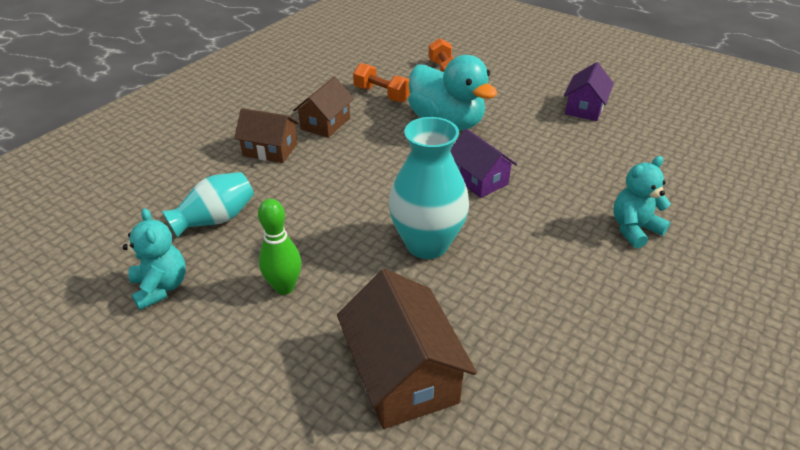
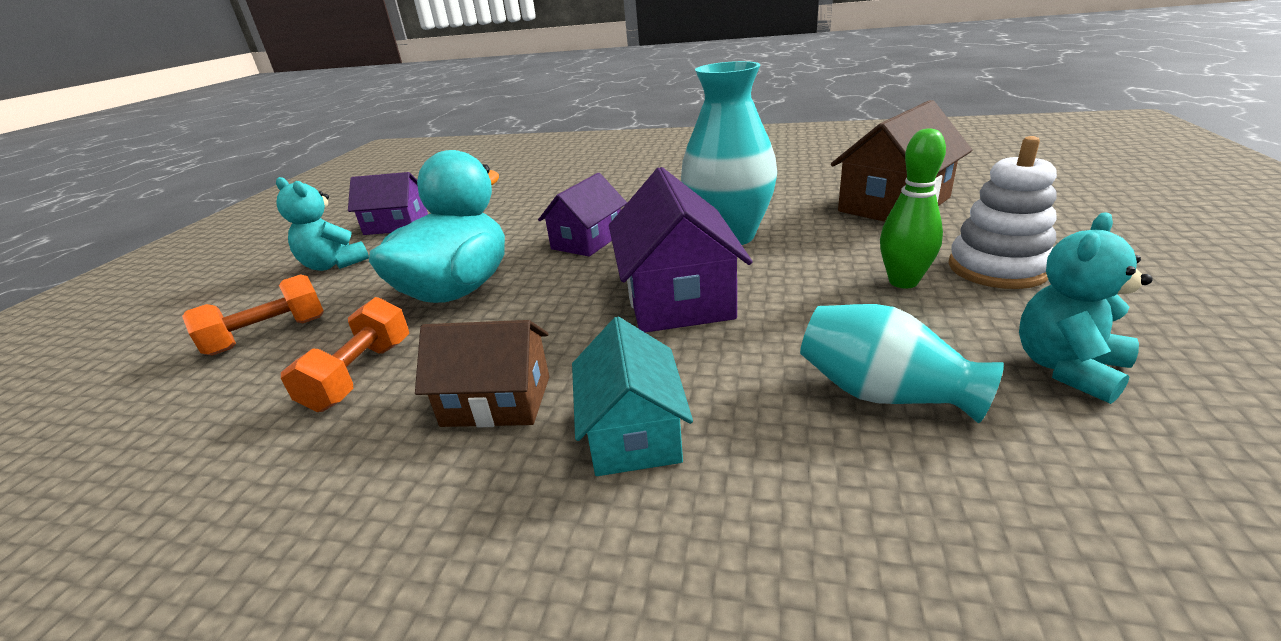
camera: 110 degrees left, 10 degrees down
(251, 344) = (997, 268): none -> white stacking toy
(270, 150) = (632, 432): brown house -> turquoise house
(361, 192) = (677, 297): none -> purple house
(634, 229) = (614, 177): turquoise teddy bear -> turquoise teddy bear (334, 265)

